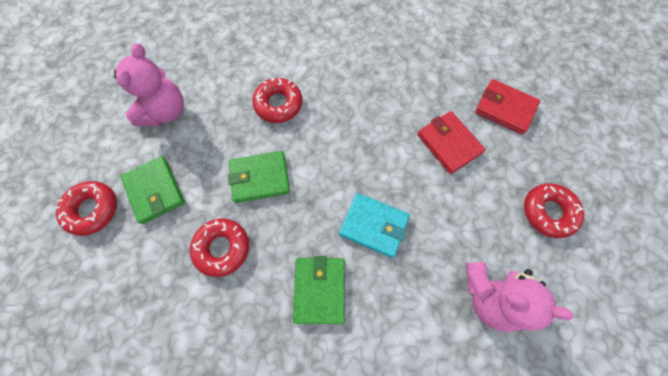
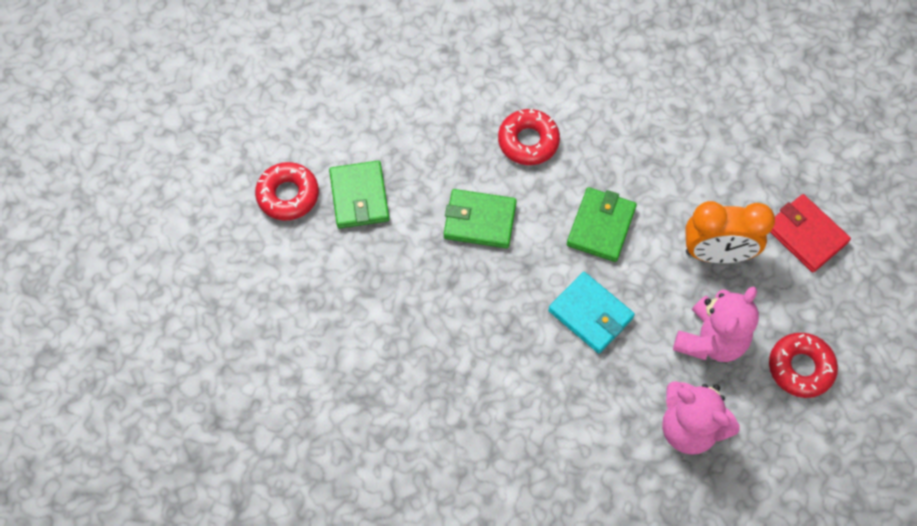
camera: 20 degrees right, 5 degrees down
(165, 111) = (393, 108): pink teddy bear -> pink teddy bear (710, 340)
(222, 248) = (416, 281): red donut -> none
(319, 290) = (507, 358): green wallet -> green wallet (601, 226)
(449, 143) = (716, 254): red wallet -> orange clock

